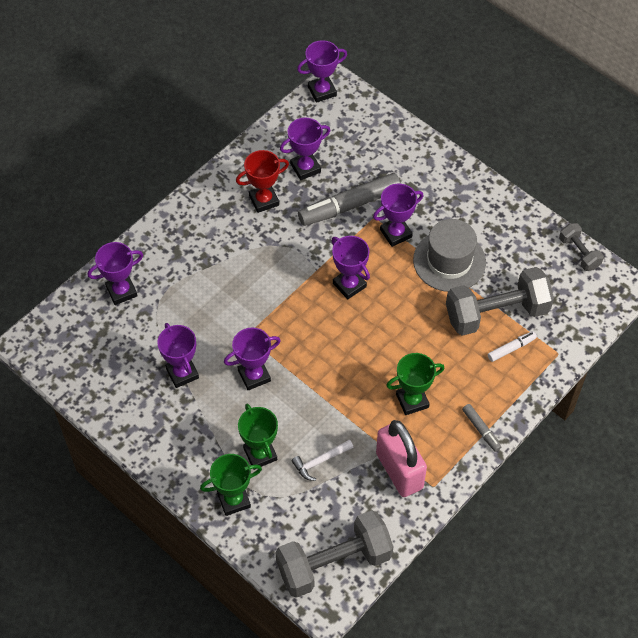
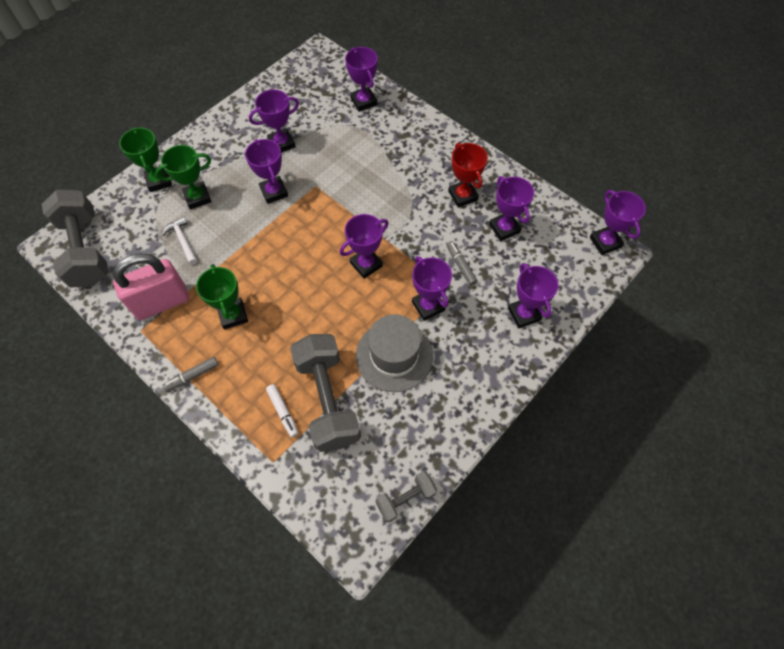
camera: 90 degrees right, 5 degrees up
(349, 205) = (460, 265): grey marker -> grey marker, size x0.47
(401, 160) = (523, 314): none -> purple trophy

